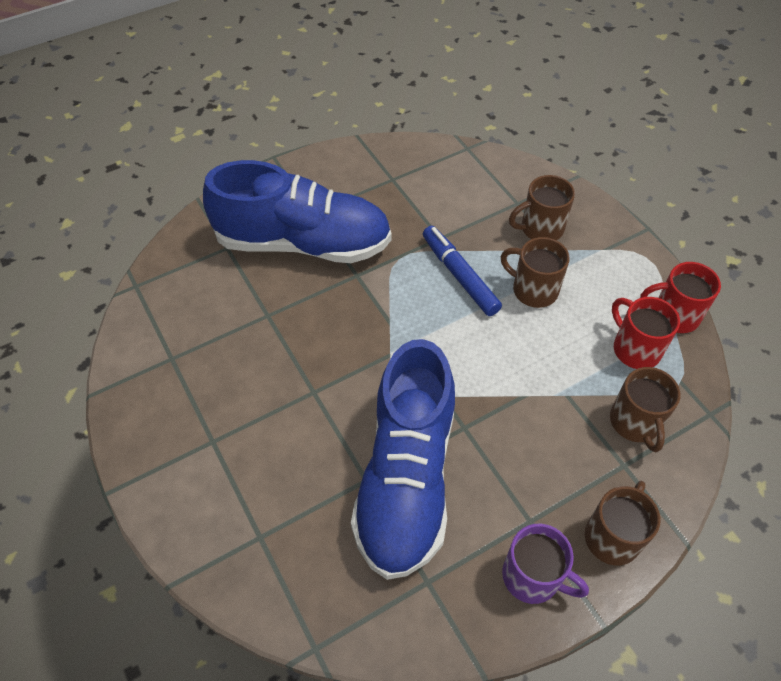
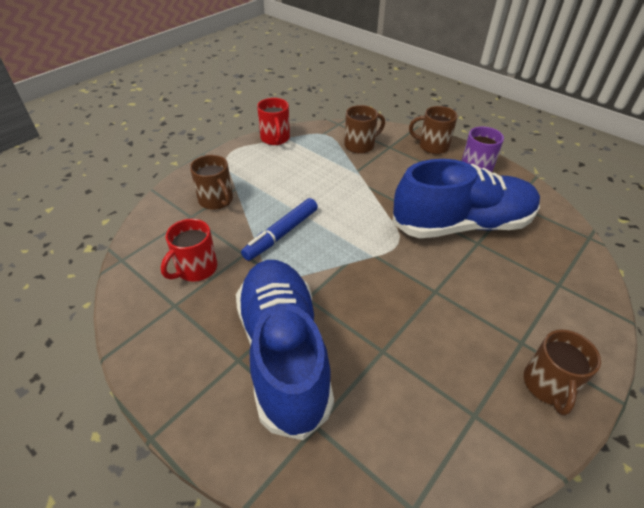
camera: 110 degrees left, 10 degrees down
(533, 289) = (279, 195): brown mug -> brown mug (548, 385)
(635, 348) = (308, 150): red mug -> red mug (196, 268)

